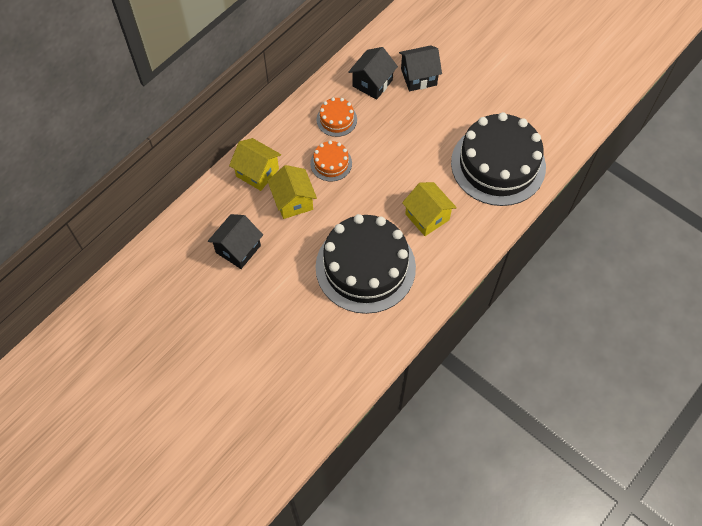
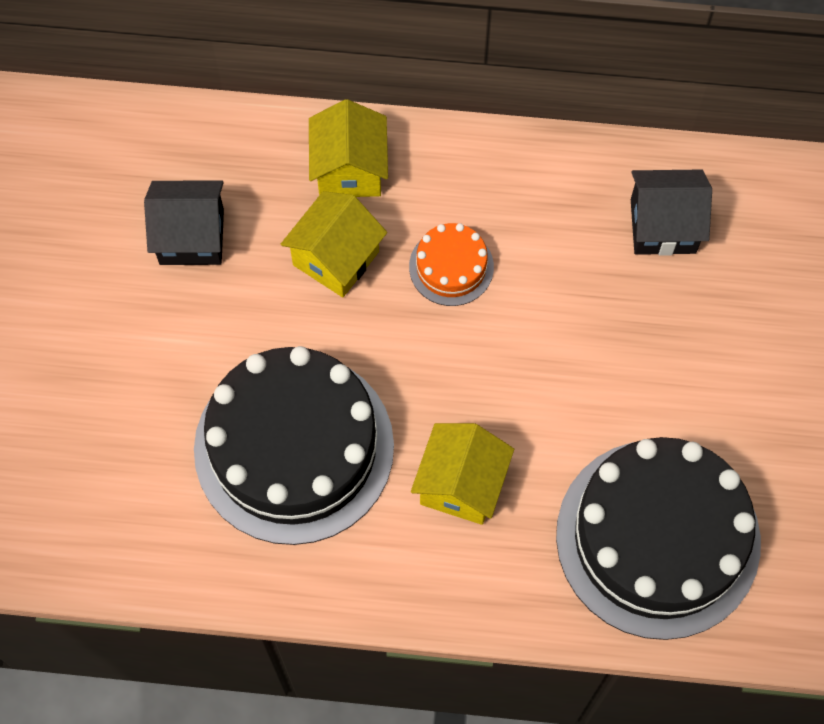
camera: 55 degrees right, 5 degrees up
(336, 119) = (544, 219): orange cake -> none
(418, 77) = (737, 291): black house -> none

